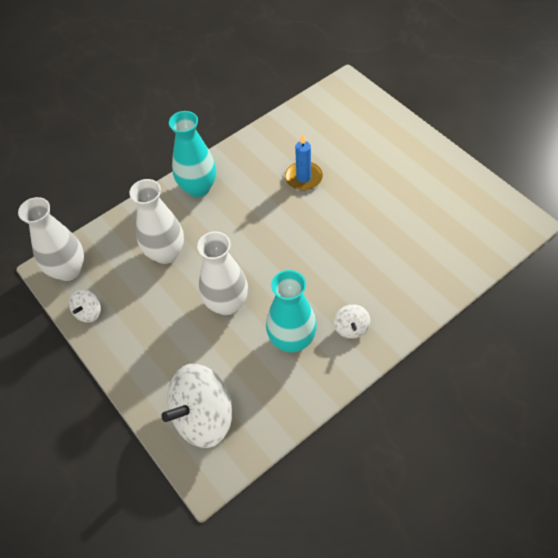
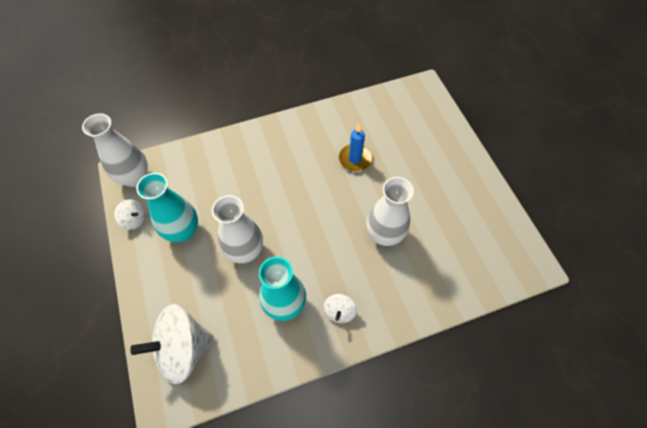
camera: 15 degrees right, 5 degrees up
(88, 312) = (134, 219): white spinning top -> white spinning top turned 105 degrees counterclockwise
(166, 253) = (216, 189): white vase -> white vase (384, 235)
(198, 188) = (265, 140): turquoise vase -> turquoise vase (183, 231)

